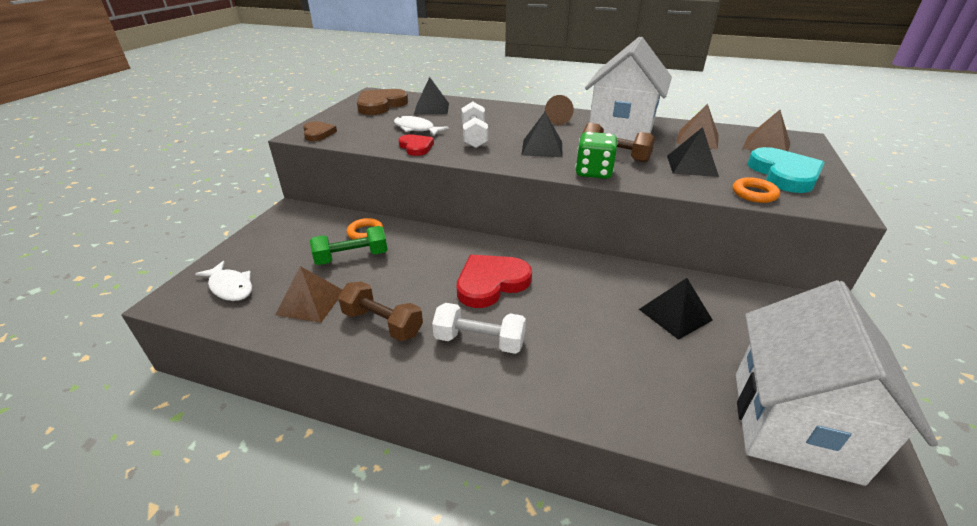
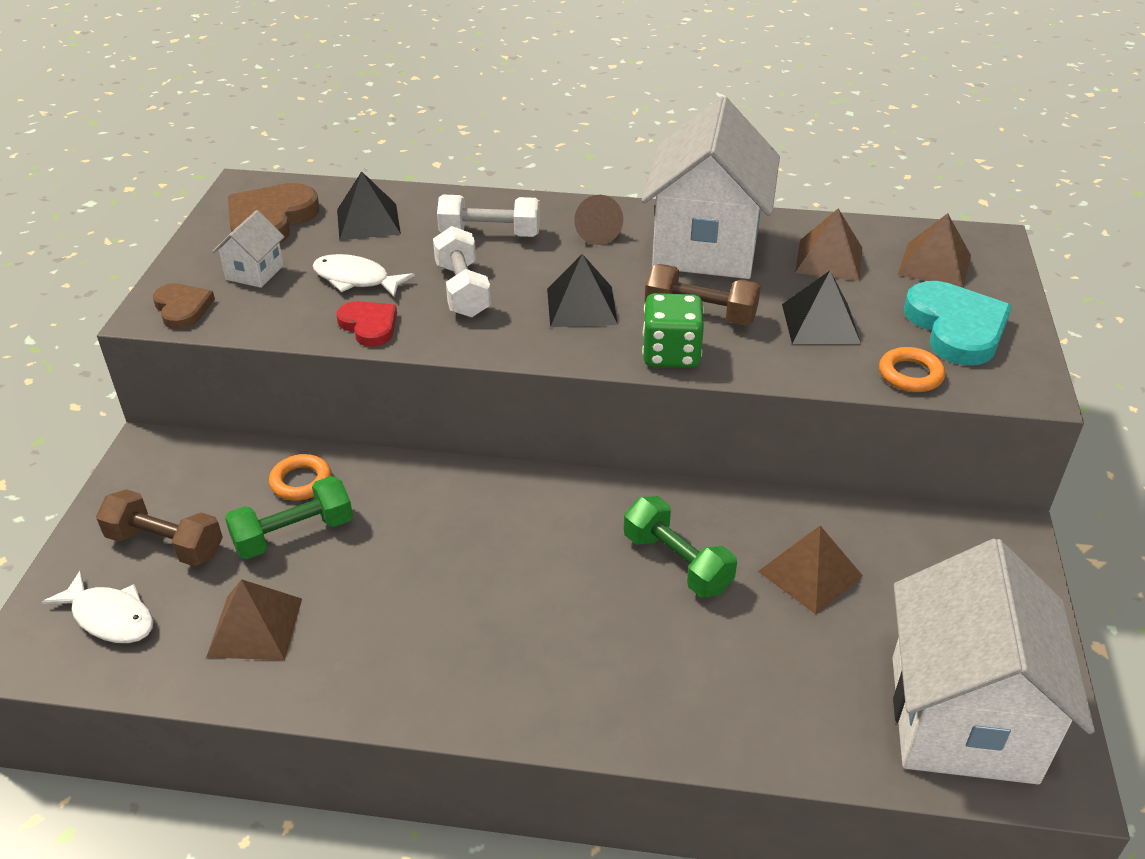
camera: 10 degrees left, 5 degrees up
(363, 123) = (255, 272): none -> white house
(382, 323) = (381, 648): brown dumbbell -> brown dumbbell (165, 544)
(479, 341) = (534, 657): white dumbbell -> white dumbbell (490, 234)
(491, 283) = (532, 554): red heart -> none
(584, 298) = (677, 563): none -> green dumbbell
(675, 314) = (810, 573): black pyramid -> brown pyramid

